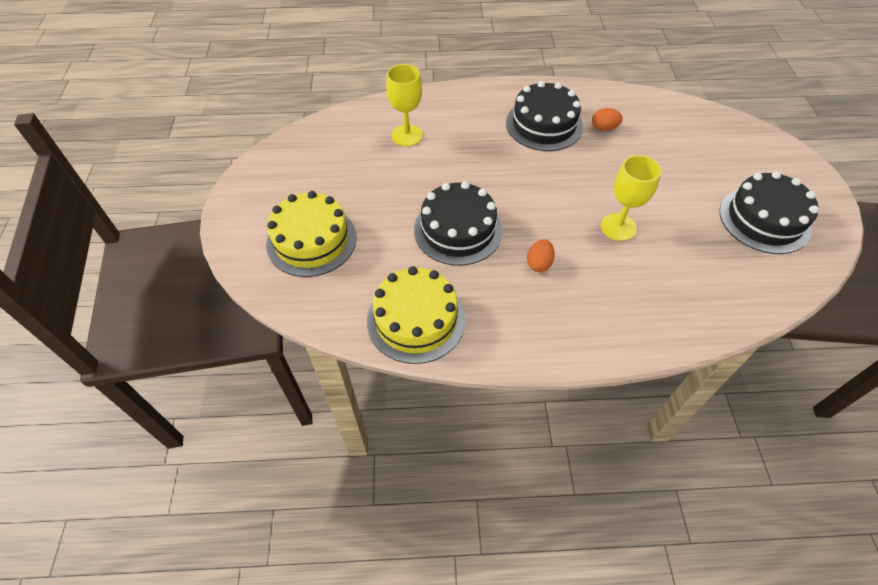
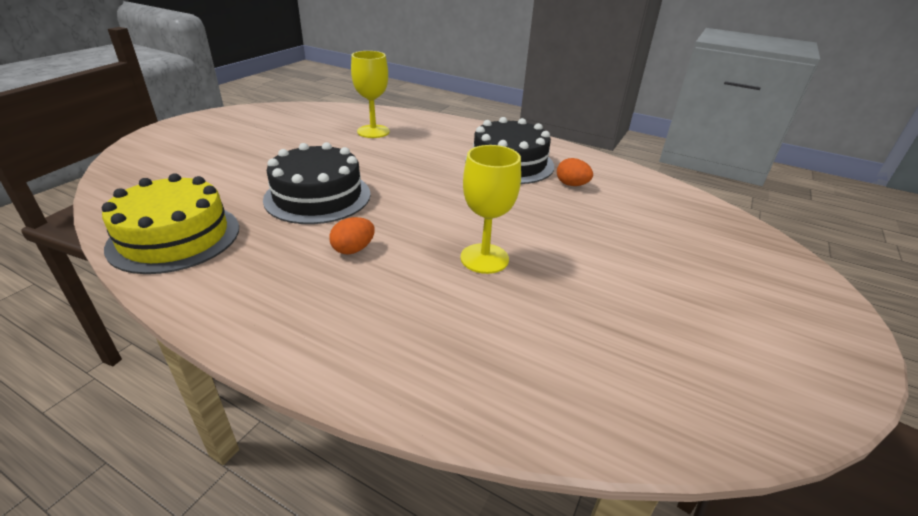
camera: 30 degrees right, 20 degrees down
(311, 240) = (196, 158): yellow cake -> none
(764, 219) = (704, 333): black cake -> none

